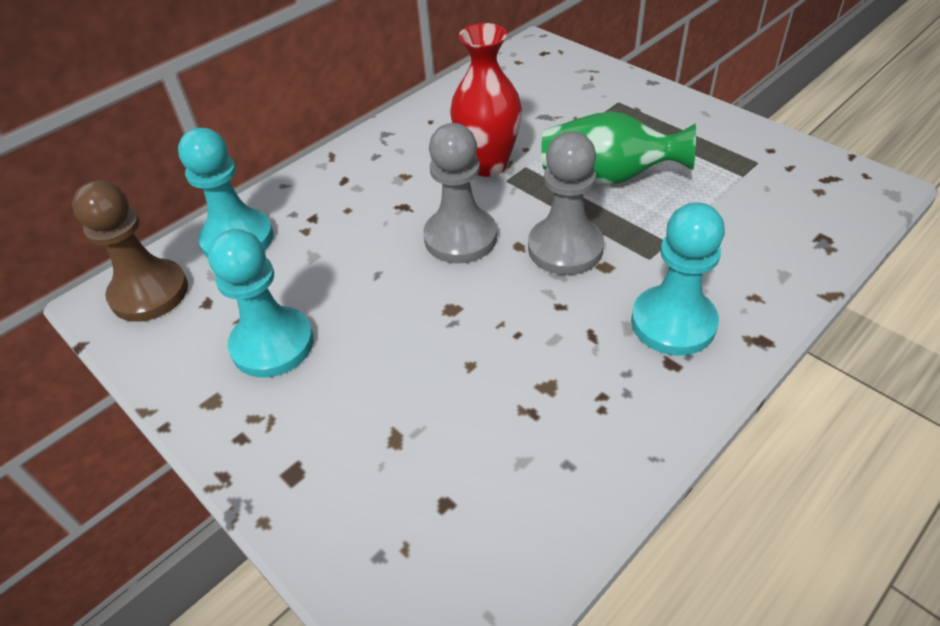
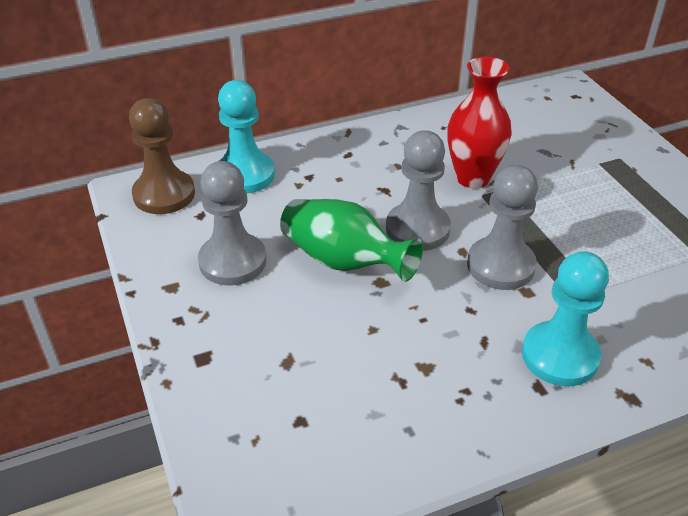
camera: 20 degrees right, 5 degrees down
(272, 344) = (232, 261): turquoise pawn -> grey pawn
(608, 177) = (572, 219): green vase -> green vase (344, 261)

